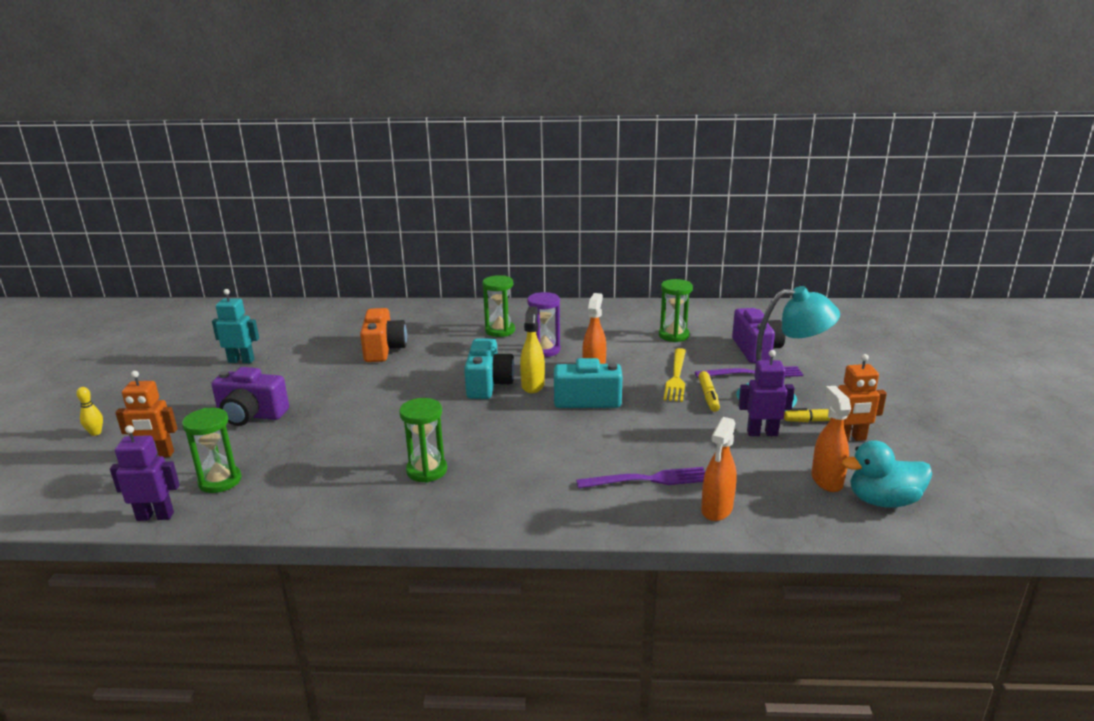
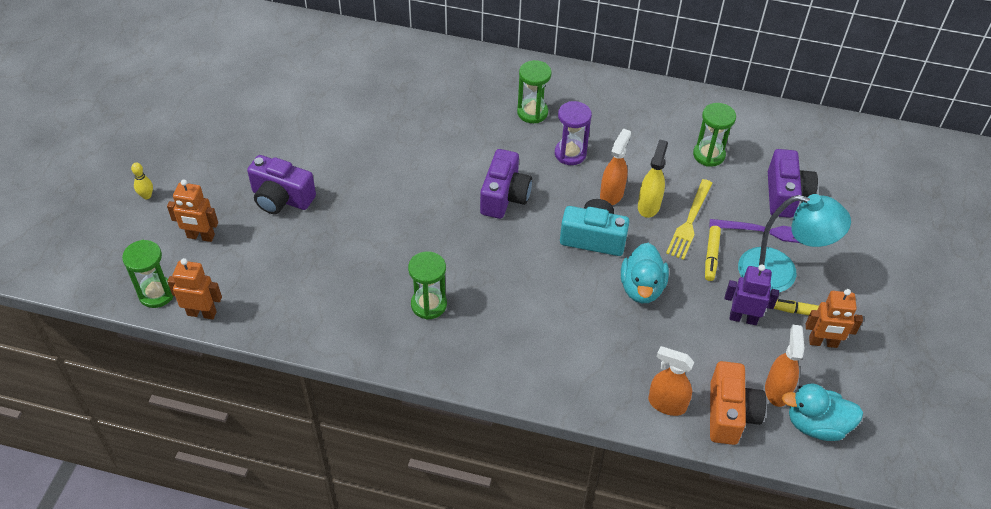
camera: 10 degrees right, 25 degrees up
(155, 516) = (202, 313): purple robot -> orange robot
(220, 481) = (253, 281): green hourglass -> green hourglass (157, 293)
(241, 361) = (274, 113): turquoise robot -> none
(384, 349) = (412, 121): orange camera -> orange camera (730, 414)
(488, 384) = (504, 196): turquoise camera -> purple camera
(533, 385) = (546, 206): yellow spray bottle -> yellow spray bottle (649, 205)
(648, 480) = (618, 356): purple fork -> none
(650, 426) = (641, 288): none -> turquoise duck
(716, 509) = (666, 404): orange spray bottle -> orange spray bottle turned 75 degrees clockwise

